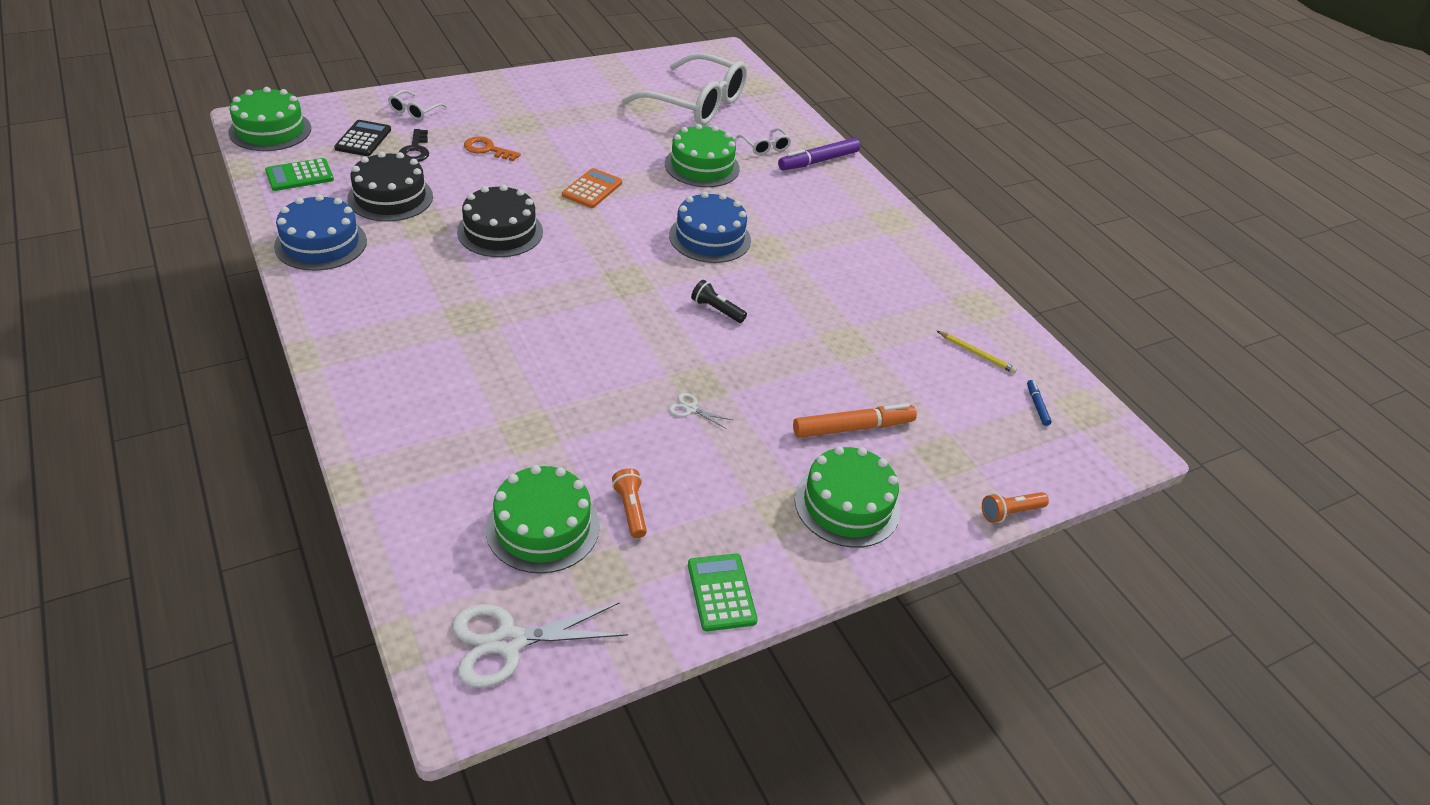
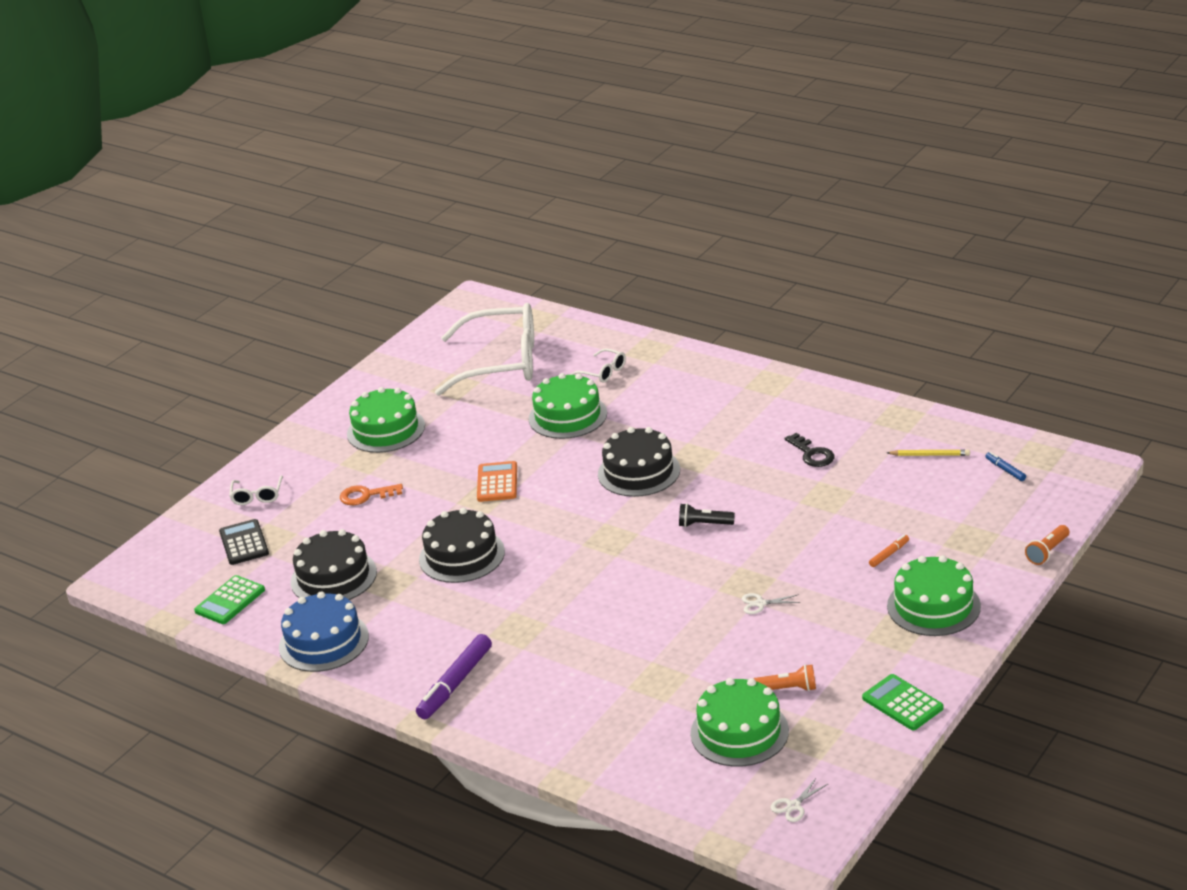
camera: 20 degrees left, 10 degrees down
(270, 130) = (148, 578): green cake -> green cake (386, 430)
(415, 150) = (303, 528): black key -> black key (812, 454)
(508, 642) = (793, 806): white scissors -> white scissors, size x0.46
(630, 509) = (788, 689): orange flashlight -> orange flashlight turned 135 degrees clockwise
(710, 237) = (639, 472): blue cake -> black cake
(819, 161) = (661, 362): purple marker -> purple marker (456, 683)
(852, 428) = (889, 554): orange marker -> orange marker, size x0.48

